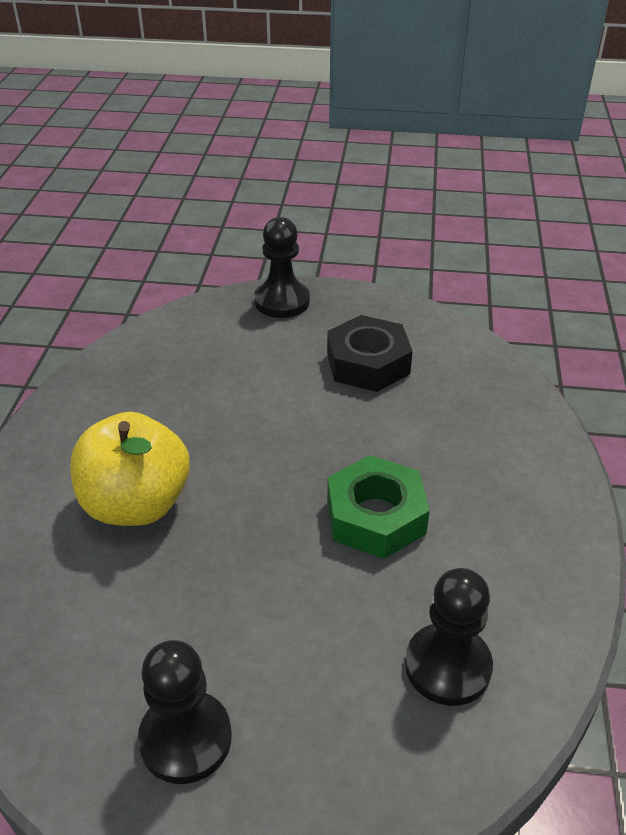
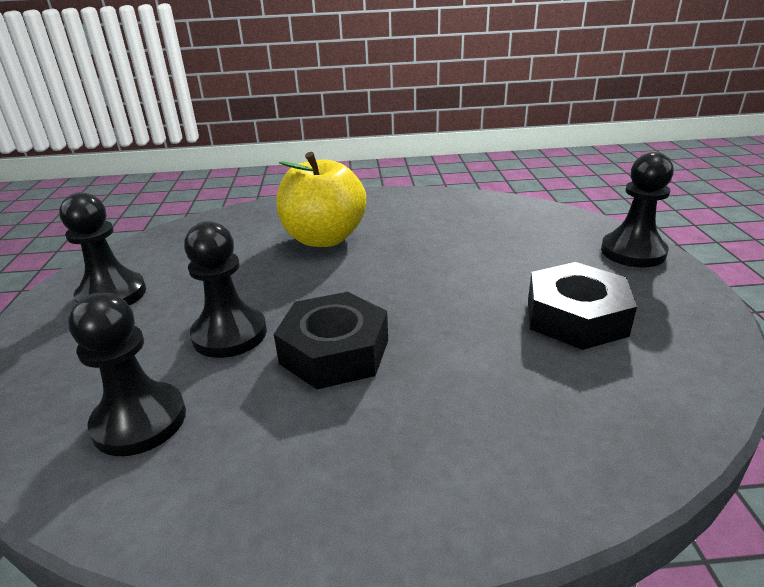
camera: 80 degrees right, 10 degrees down
(323, 599) = (229, 334): none -> black pawn
(376, 517) = (334, 352): green nut -> black nut

